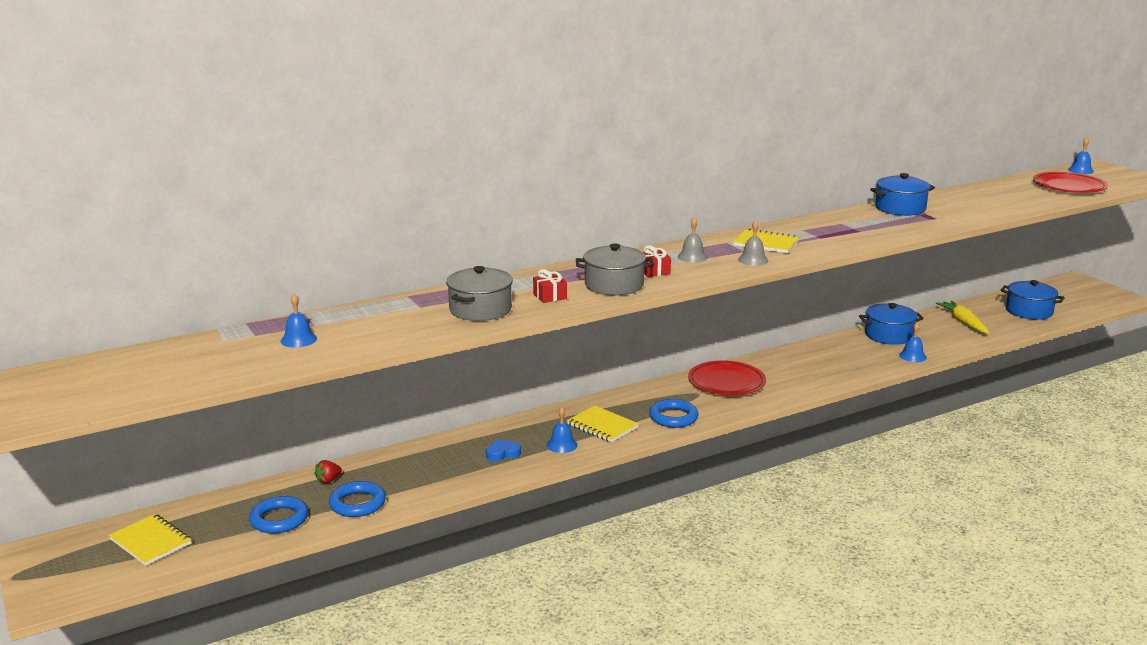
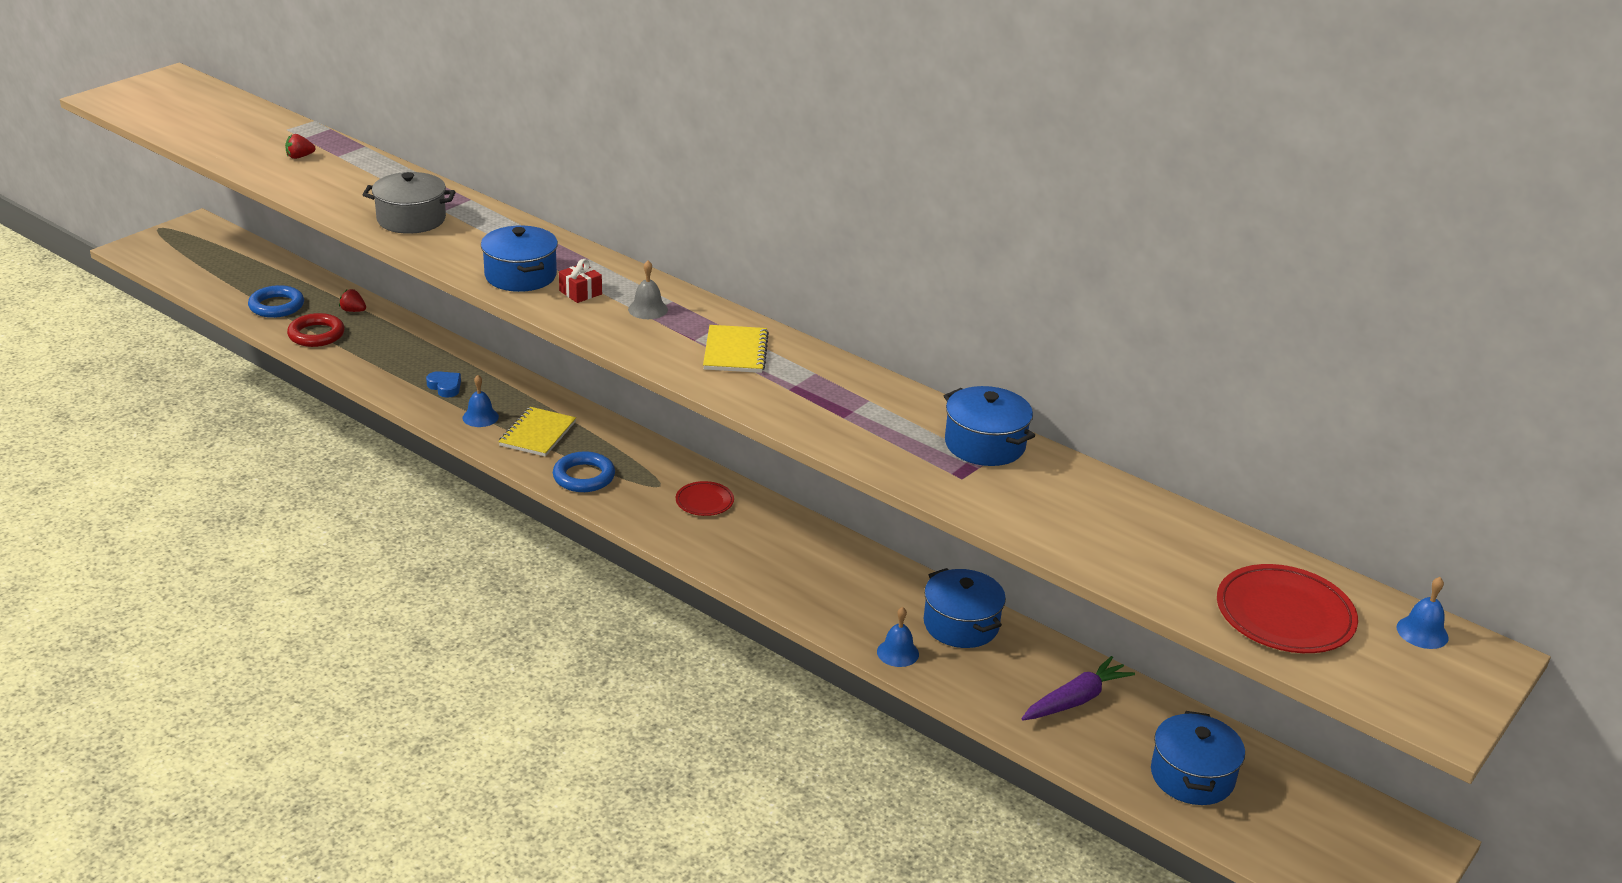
camera: 65 degrees right, 10 degrees up
(150, 542) = (224, 263): yellow notebook -> none
(298, 340) = (300, 157): blue bell -> red strawberry
(357, 503) = (316, 335): blue ring -> red ring
(550, 296) = (466, 247): red gift -> none
(614, 285) = (520, 276): grey pot -> blue pot
(726, 382) = (704, 501): red plate -> red plate, size x0.56
(753, 260) = (662, 349): grey bell -> none
(963, 322) = (1075, 700): yellow carrot -> purple carrot

